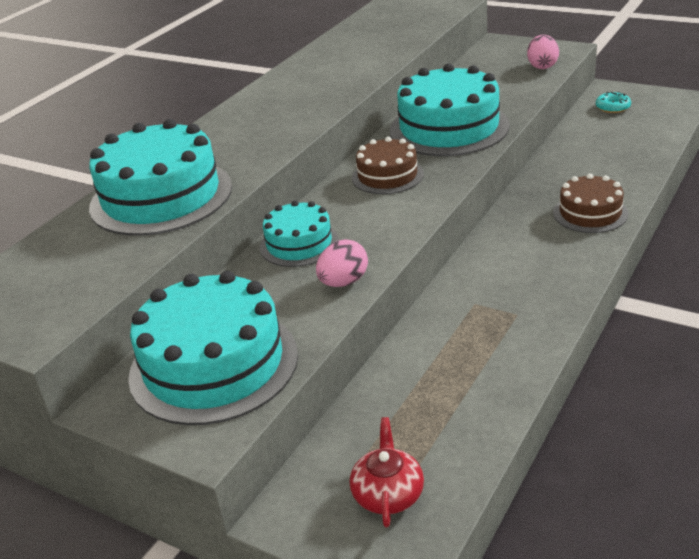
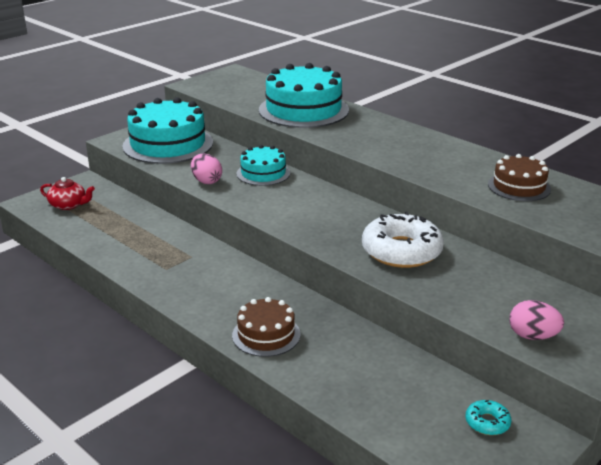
camera: 100 degrees right, 5 degrees down
(387, 176) = (332, 212): brown cake -> brown cake (519, 186)
(449, 128) = (401, 251): turquoise cake -> white donut

